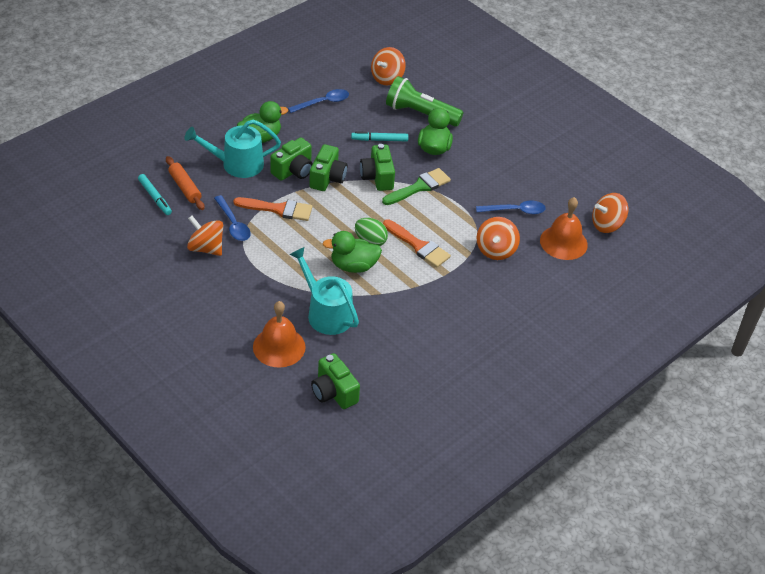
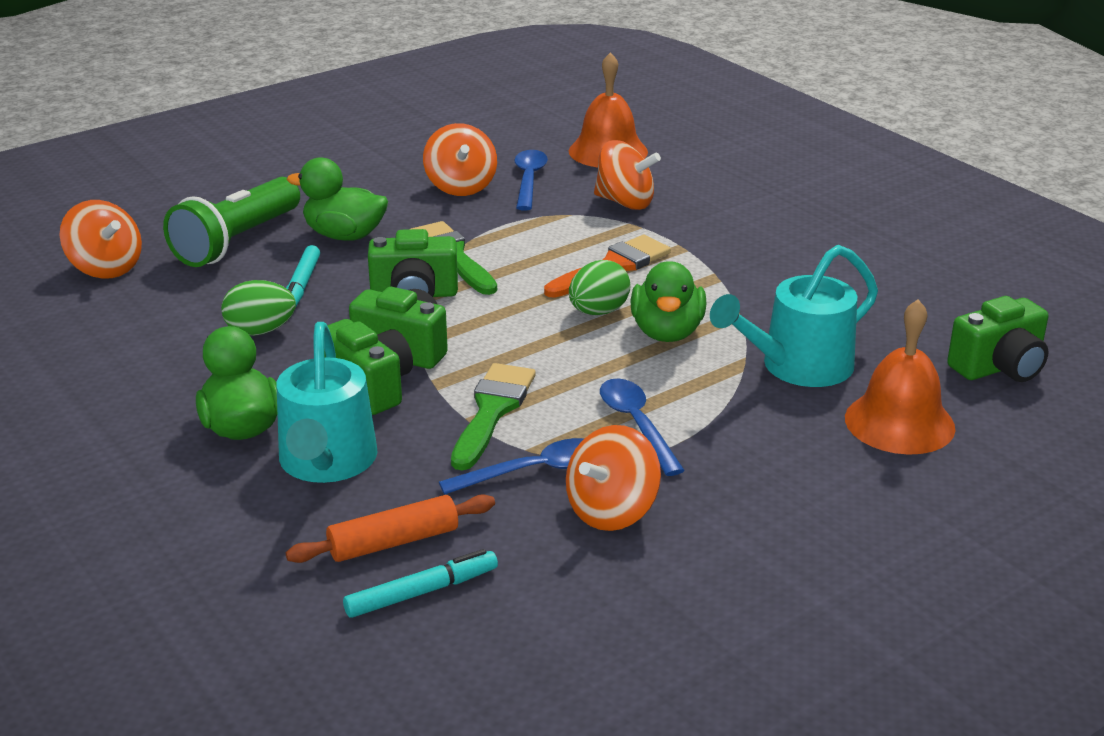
camera: 80 degrees left, 15 degrees down
(278, 209) = (492, 411): orange brush -> green brush
(323, 102) = (150, 343): blue spoon -> blue spoon (636, 425)
(337, 133) = (260, 331): none -> green egg
(607, 225) = (569, 119): orange spinning top -> orange spinning top (461, 187)

